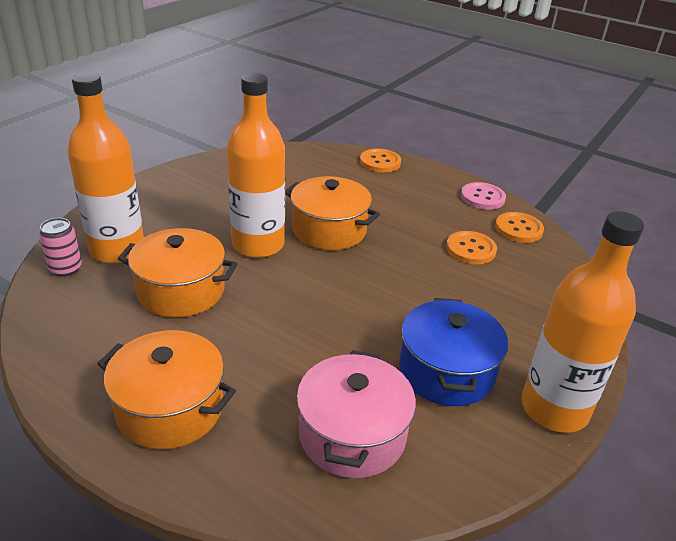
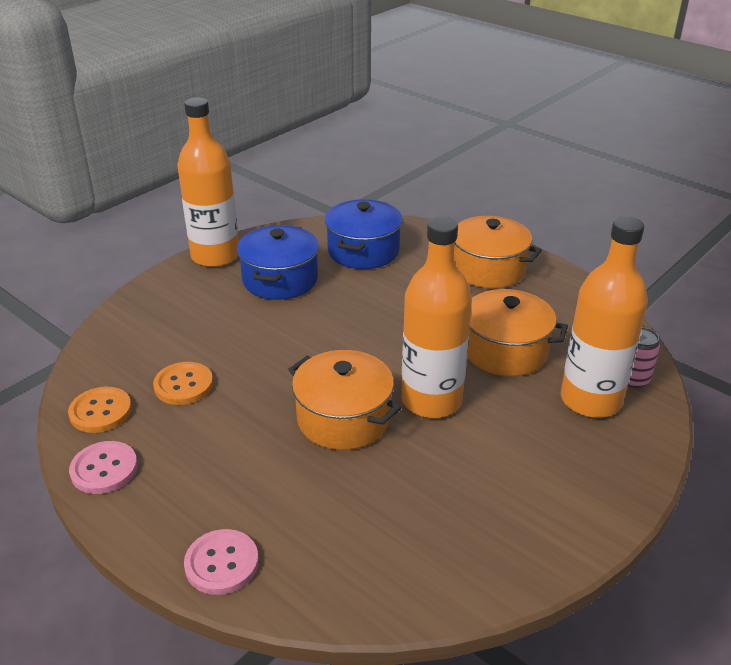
camera: 170 degrees left, 0 degrees up
(352, 435) = (363, 251): pink pot -> blue pot
(380, 162) = (222, 563): orange button -> pink button

